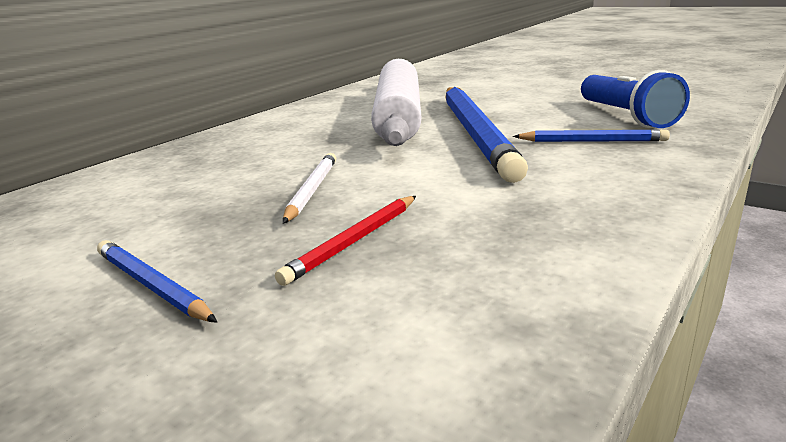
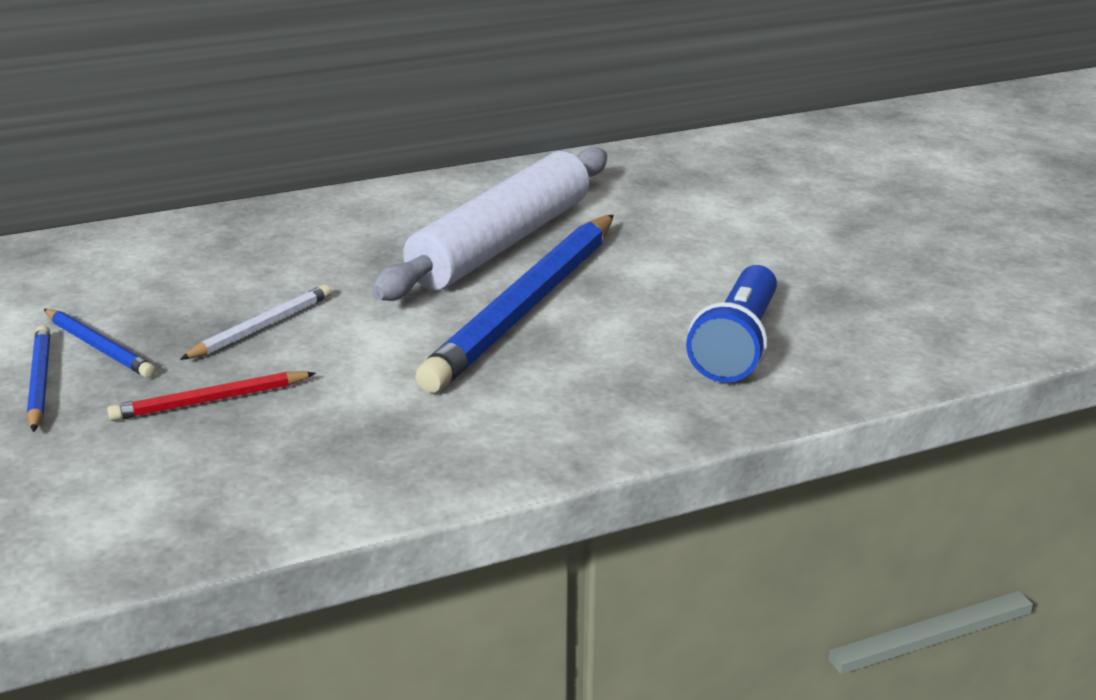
camera: 30 degrees right, 5 degrees up
(592, 141) = (615, 368): blue pencil -> blue pencil (99, 347)

